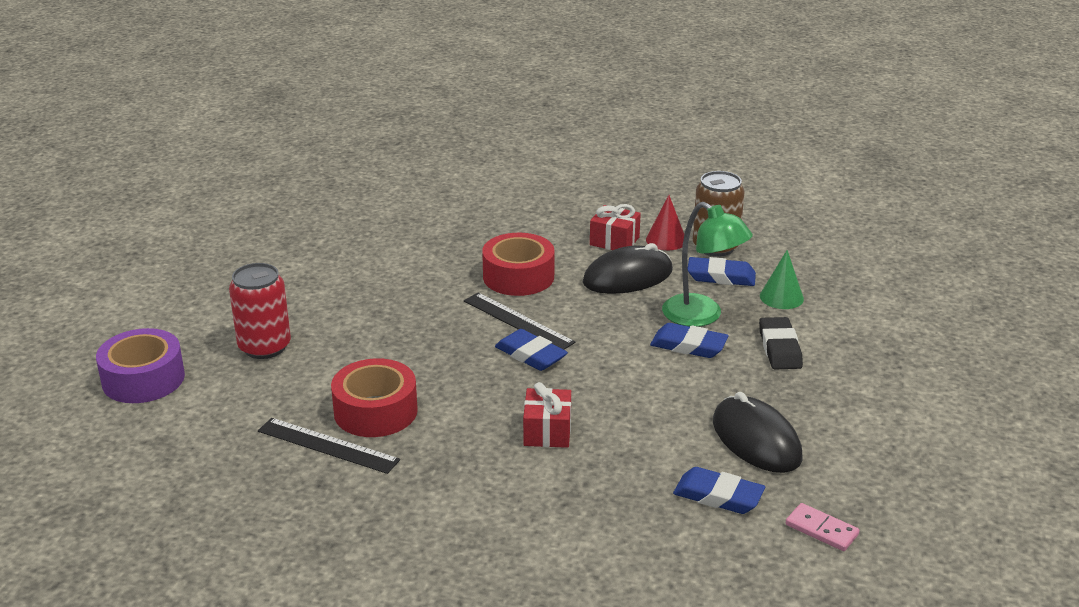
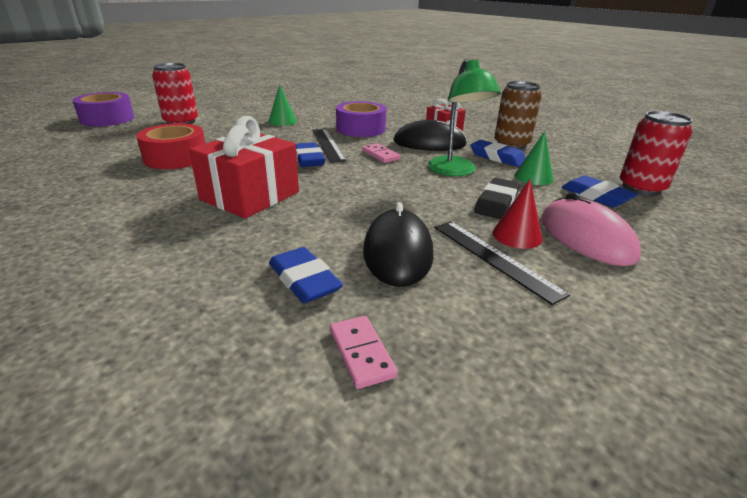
camera: 30 degrees right, 0 degrees up
(328, 445) = (121, 163): black ruler -> black ruler (494, 258)
(399, 296) = (282, 121): none -> green cone
(518, 276) = (361, 129): red tape -> purple tape
(547, 431) = (250, 196): red gift -> red gift, size x1.76
(599, 318) = (380, 155): none -> pink domino
(666, 240) = (479, 135): red cone -> red cone (517, 235)
(688, 346) = (423, 182): blue eraser -> blue eraser (596, 196)
(880, 363) = (586, 237): none -> pink mouse
(883, 277) = (641, 188): none -> red can

